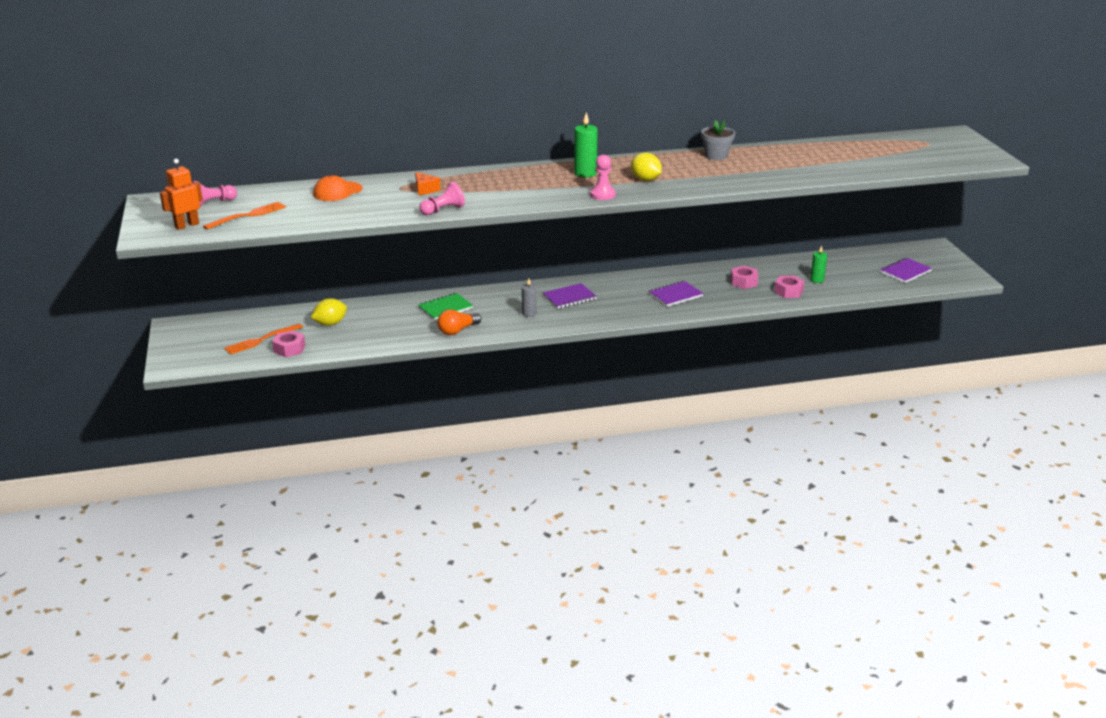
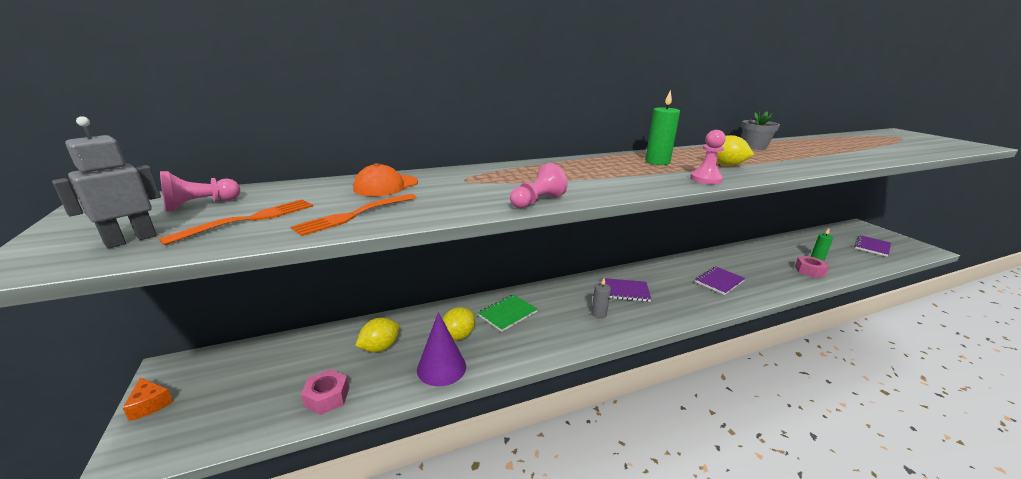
camera: 10 degrees left, 5 degrees down
(186, 225) = (131, 240): orange robot -> grey robot
(261, 340) = (288, 384): orange fork -> orange fork (355, 215)
(376, 339) = (441, 368): none -> purple cone
(396, 320) = (458, 336): none -> yellow lemon
(425, 189) = (497, 180): orange cheese -> orange cheese (150, 404)
(457, 330) = (534, 345): orange light bulb -> none
(569, 297) = (625, 291): purple notebook -> purple notebook turned 45 degrees clockwise
(744, 282) = (762, 264): pink nut -> none

